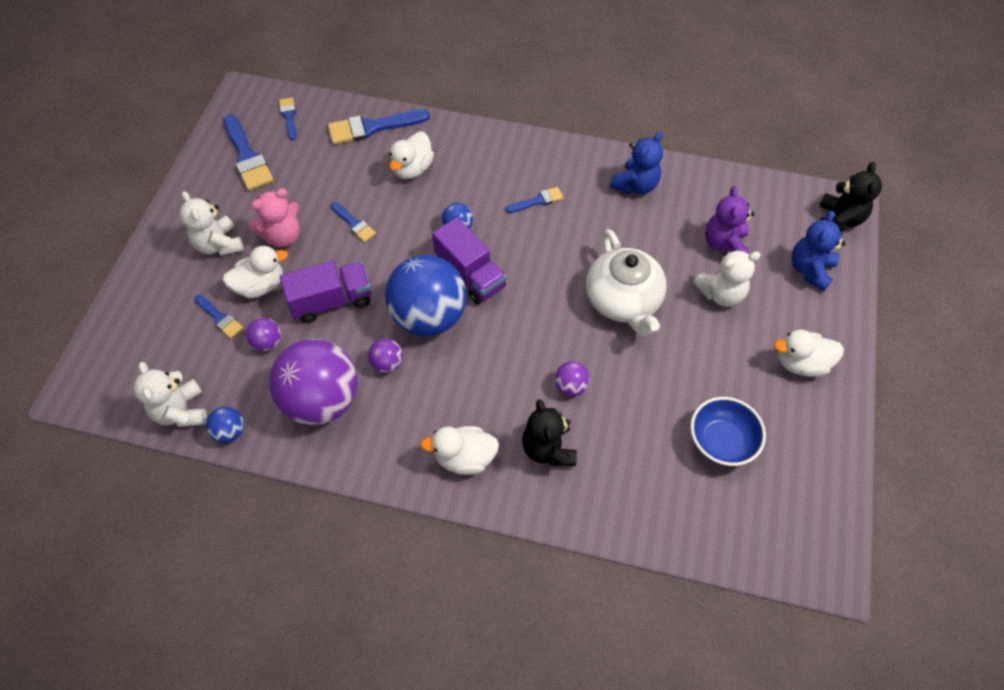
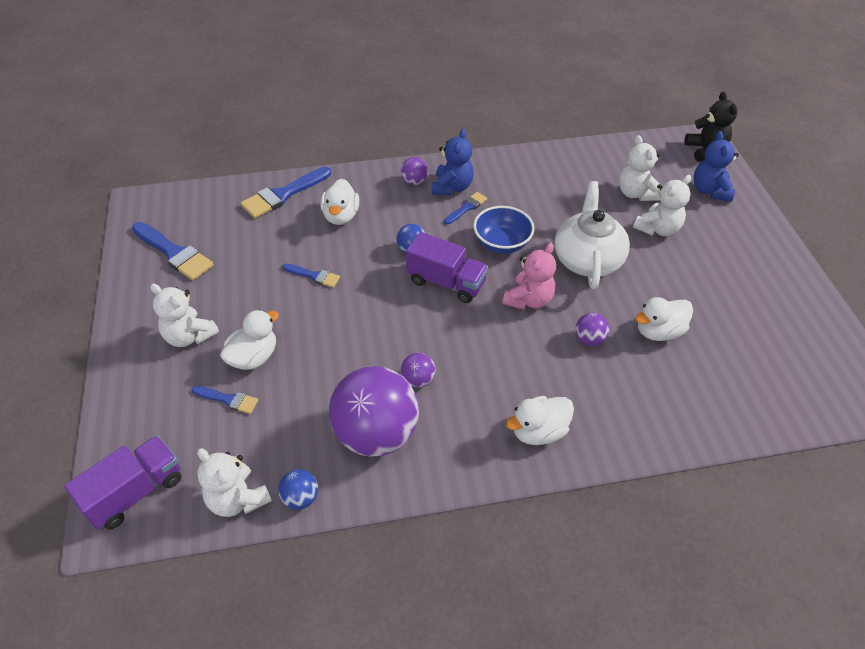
camera: 25 degrees left, 10 degrees down
(267, 342) = (291, 404): purple ball -> purple ball (414, 182)
(283, 236) = (250, 308): pink teddy bear -> pink teddy bear (528, 300)
(289, 116) = (196, 208): blue brush -> none
(331, 301) = (332, 346): purple truck -> purple truck (135, 492)
(429, 316) = (431, 328): blue ball -> none
(548, 448) = (604, 395): black teddy bear -> none
(623, 301) = (587, 259): white teapot -> white teapot turned 135 degrees counterclockwise
(635, 185) = (538, 172): blue teddy bear -> blue teddy bear (452, 187)
(721, 441) = (734, 336): blue bowl -> blue bowl (501, 243)
(724, 244) = (636, 193): purple teddy bear -> white teddy bear
(801, 363) = (751, 258): white duck -> white duck (658, 331)

